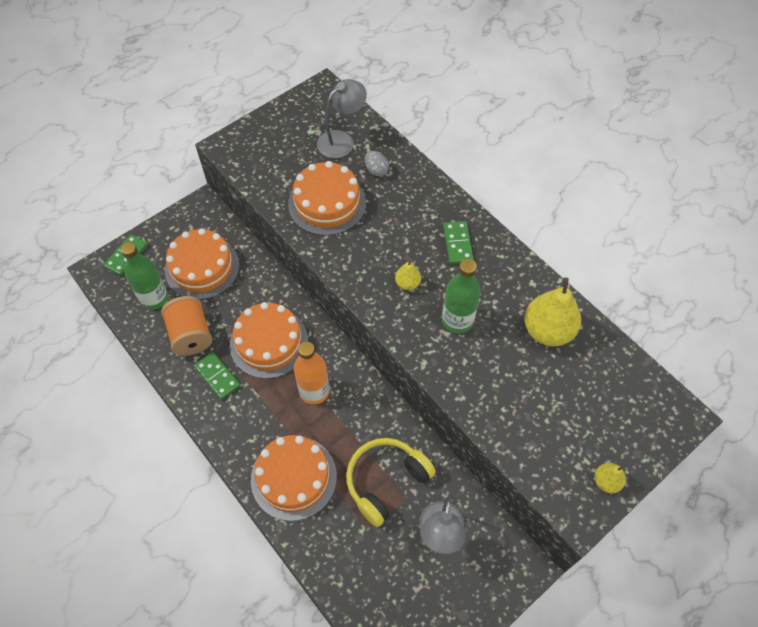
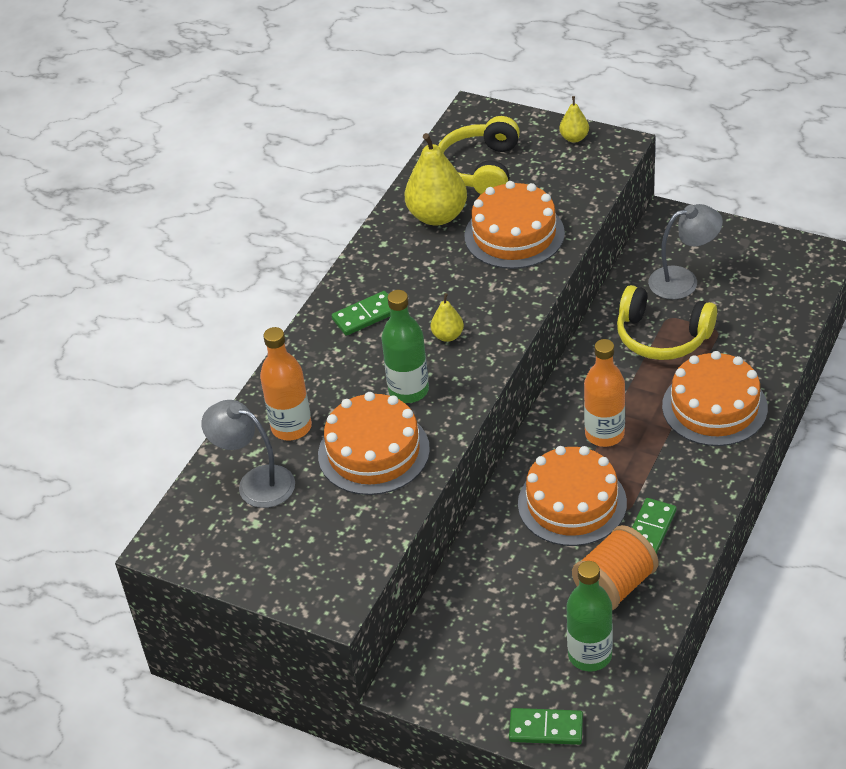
camera: 110 degrees left, 15 degrees down
(202, 268) = (509, 628): orange cake -> orange cake (514, 234)
(376, 170) = (291, 427): grey egg -> orange bottle
(457, 320) = (470, 282): green bottle -> green bottle (408, 390)
(595, 386) = (480, 169): none -> yellow headphones

